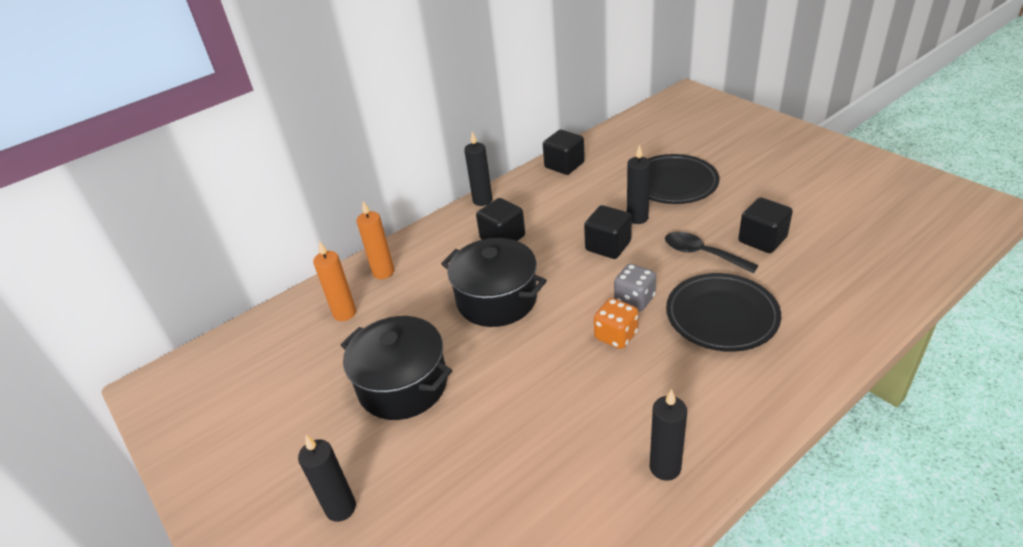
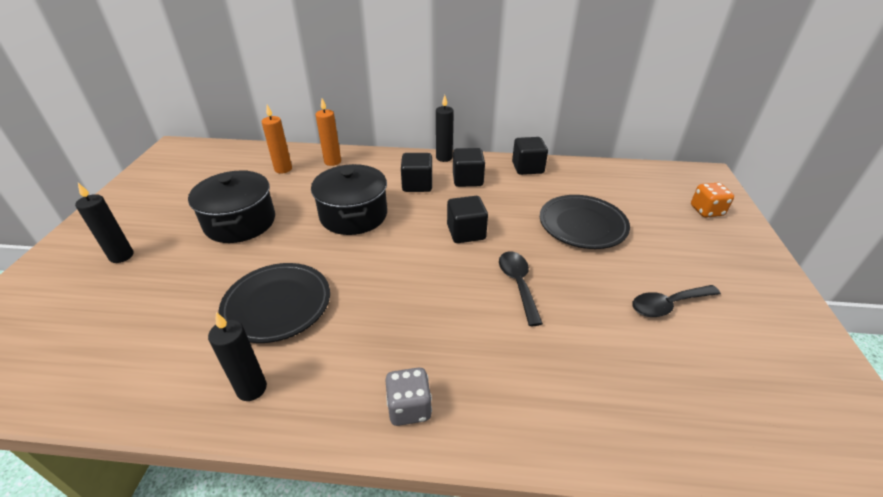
camera: 40 degrees right, 0 degrees up
(616, 336) = (372, 287): orange dice -> orange dice (706, 211)
(634, 300) = (421, 276): grey dice -> grey dice (409, 408)
(637, 218) = (516, 229): black candle -> none
(721, 316) = (455, 334): black plate -> black plate (277, 305)
(762, 240) = (582, 310): black cube -> black cube (467, 180)
(797, 199) = (668, 305): none -> black spoon

